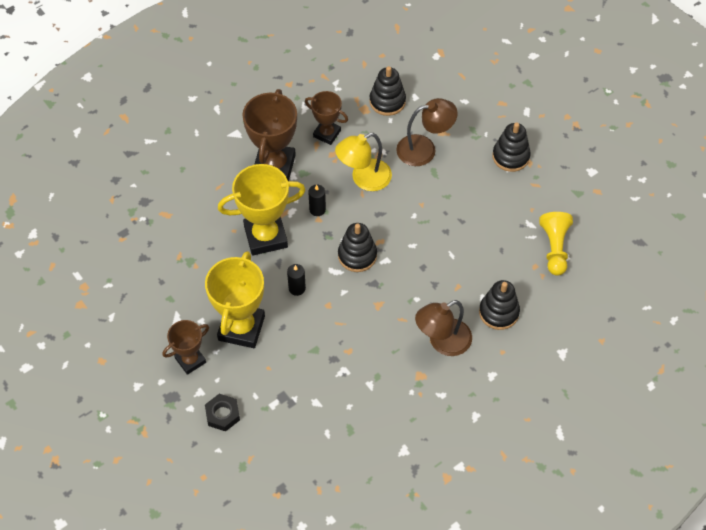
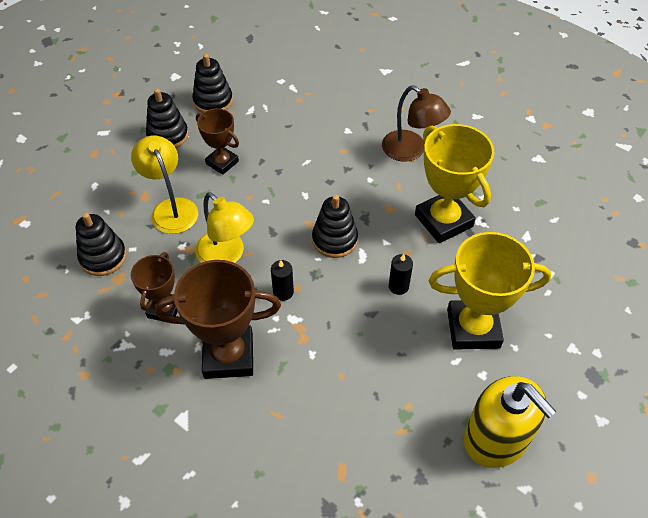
camera: 105 degrees left, 5 degrees down
(151, 312) = (496, 438): none -> yellow soap dispenser
(190, 360) = (539, 370): brown trophy -> brown trophy (222, 162)
(222, 414) = (586, 317): black nut -> none
(265, 236) = (339, 337): yellow trophy -> yellow trophy (443, 221)
(424, 149) = (171, 208): brown lamp -> yellow lamp
(498, 312) = (360, 117): black stacking toy -> black stacking toy (213, 101)
(554, 248) = (274, 89): yellow pawn -> none

